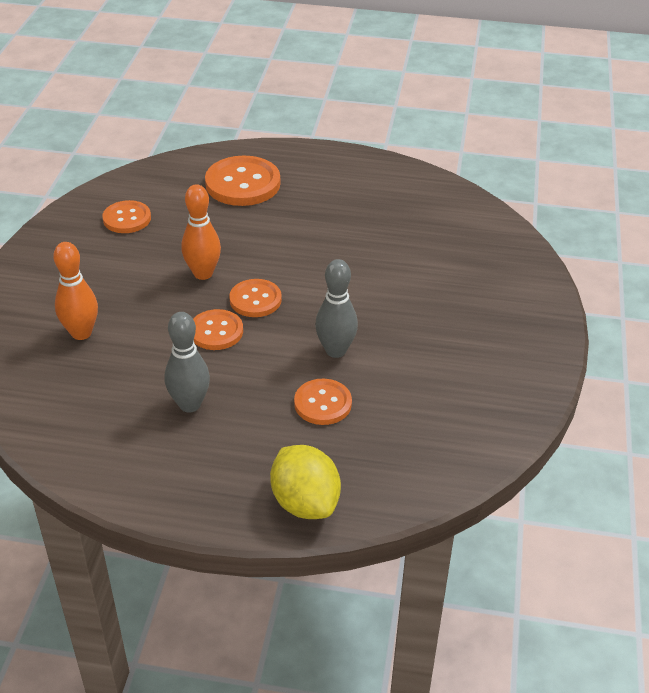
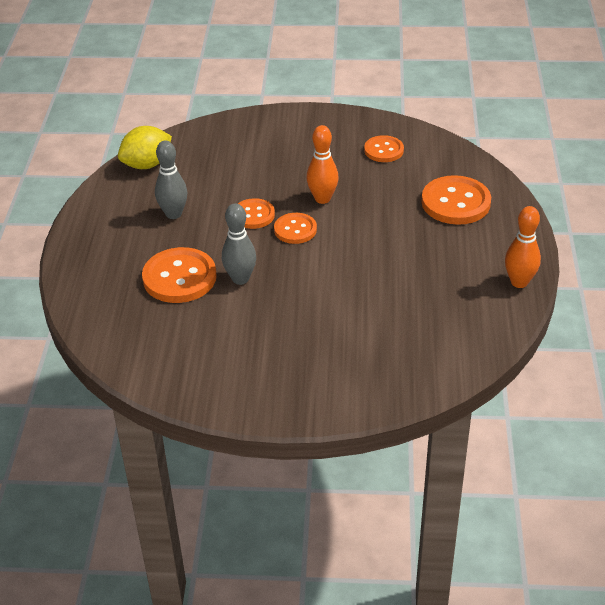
camera: 85 degrees right, 0 degrees up
(81, 333) = (242, 154): orange bowling pin -> orange bowling pin (519, 282)
(305, 502) = (81, 279): yellow lemon -> yellow lemon (147, 164)
(323, 403) = (179, 277): orange button -> orange button, size x1.64

